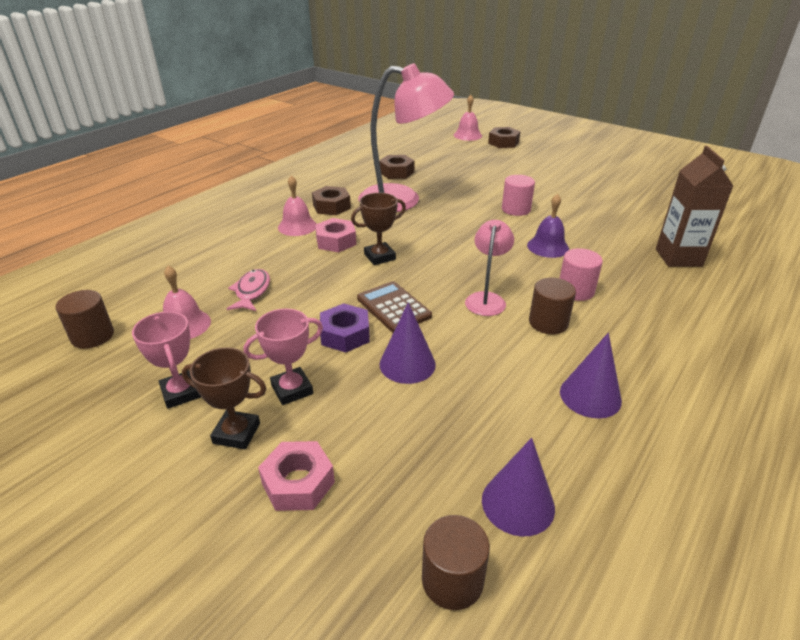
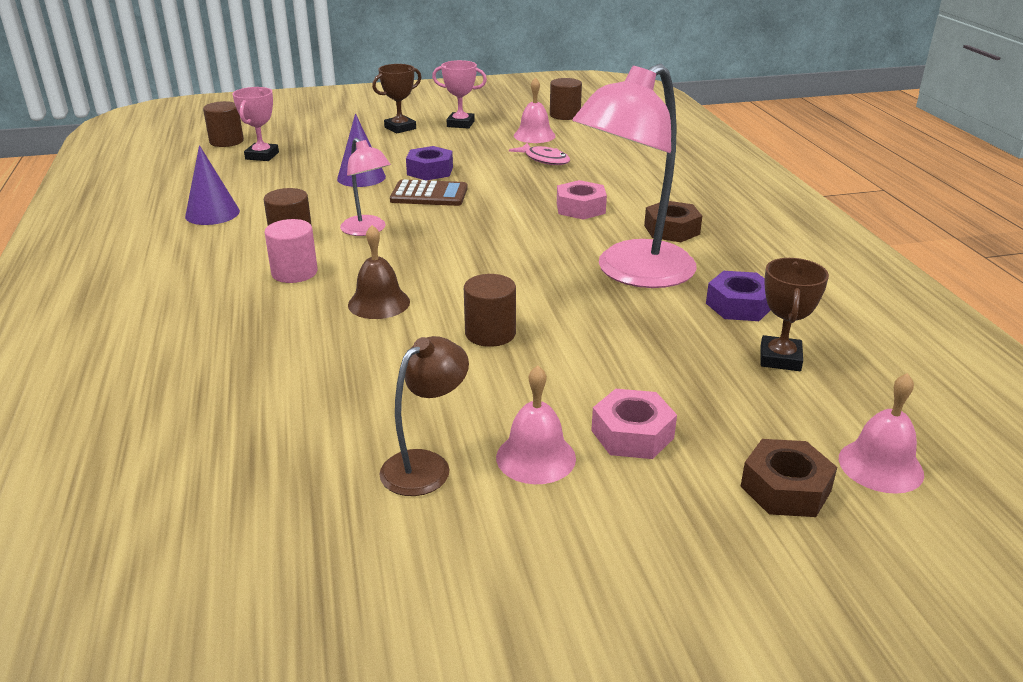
camera: 130 degrees right, 5 degrees down
(292, 389) = (407, 145): pink trophy -> pink trophy (262, 156)
(297, 226) = (643, 202): pink bell -> pink bell (536, 457)
(298, 483) = (339, 131): pink nut -> pink nut (632, 434)
(379, 257) = (516, 216): brown trophy -> brown trophy (780, 358)
(396, 172) = (739, 305): brown nut -> purple nut
(516, 209) = (490, 333): pink cylinder -> brown cylinder
(518, 503) = (218, 165): purple cone -> none
(548, 247) = (379, 303): purple bell -> brown bell
(606, 187) = (426, 465): none -> brown lamp
(678, 257) = (202, 370): brown carton -> none

